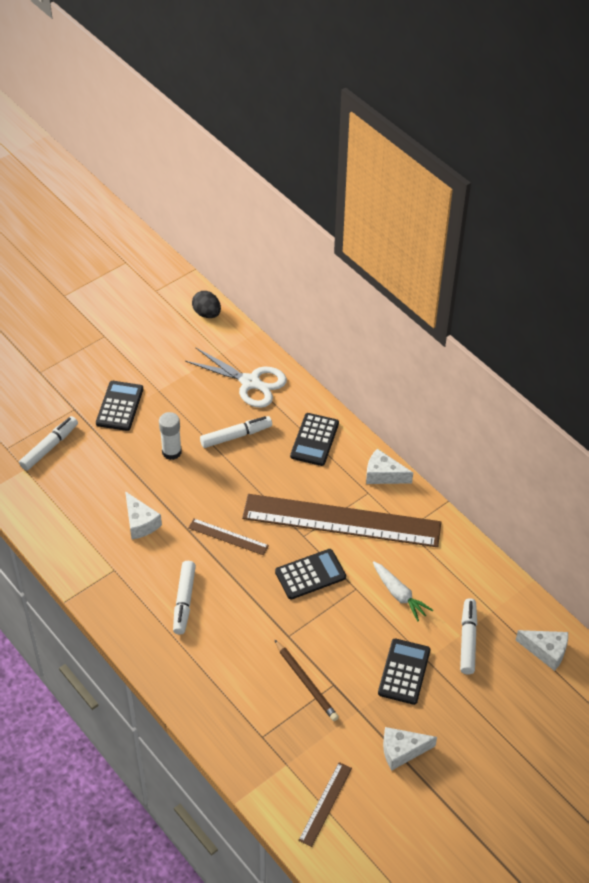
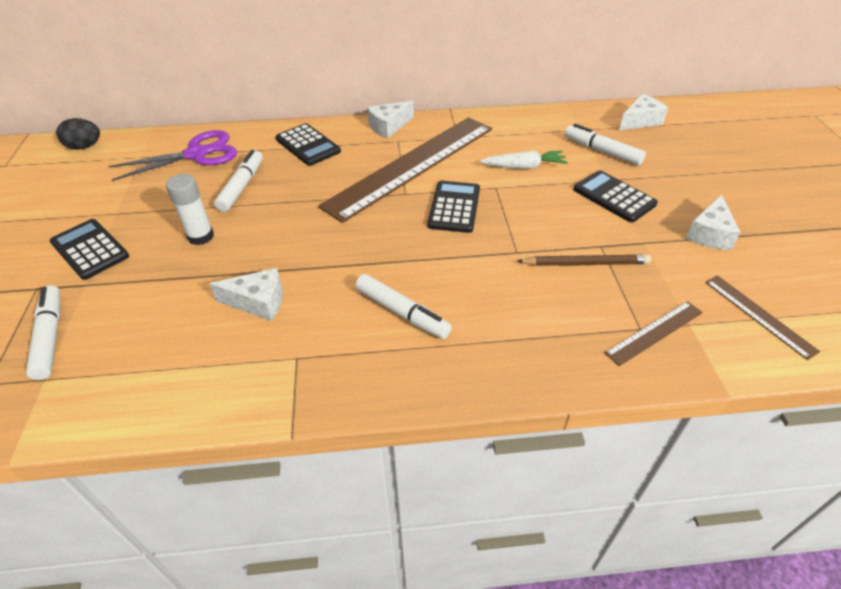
camera: 55 degrees left, 5 degrees down
(228, 537) = (353, 242): brown ruler -> brown ruler (654, 332)
(250, 382) = (196, 154): white scissors -> purple scissors

